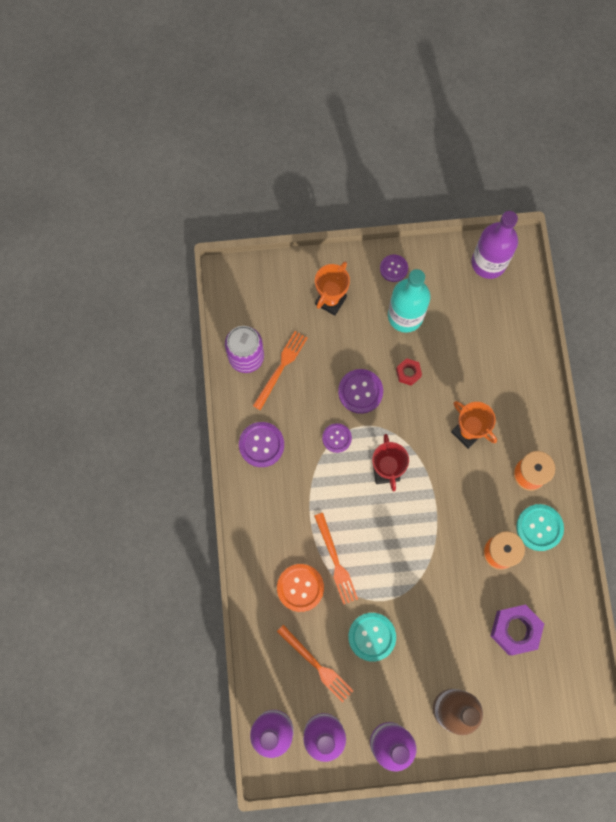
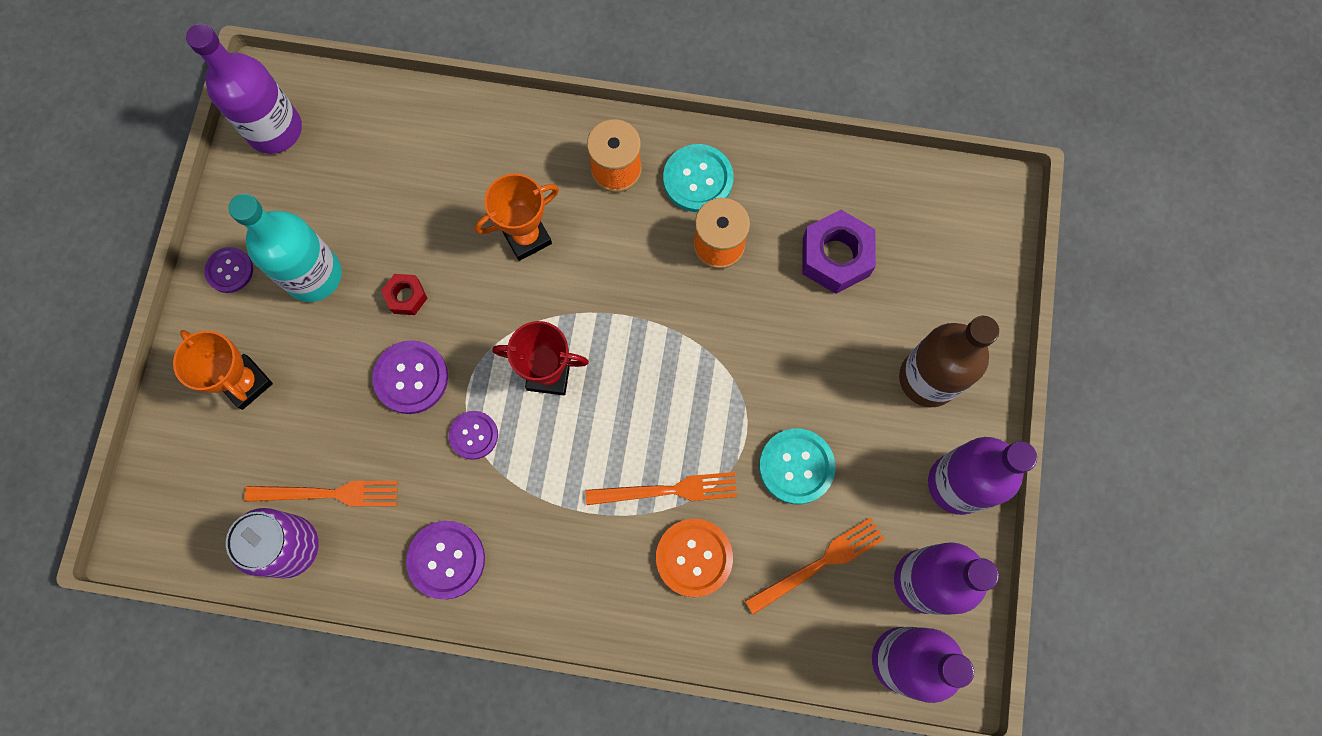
camera: 75 degrees left, 0 degrees up
(281, 367) = (329, 493): orange fork -> orange fork turned 135 degrees clockwise

